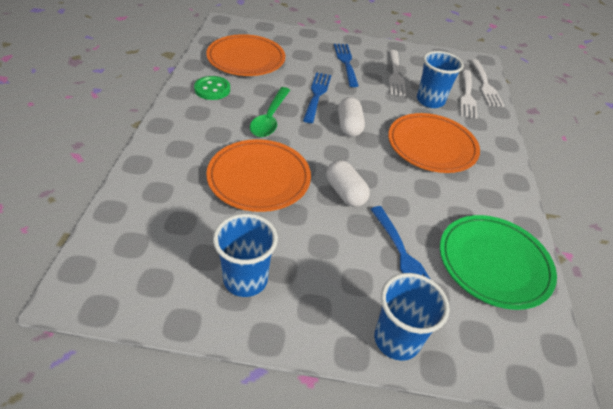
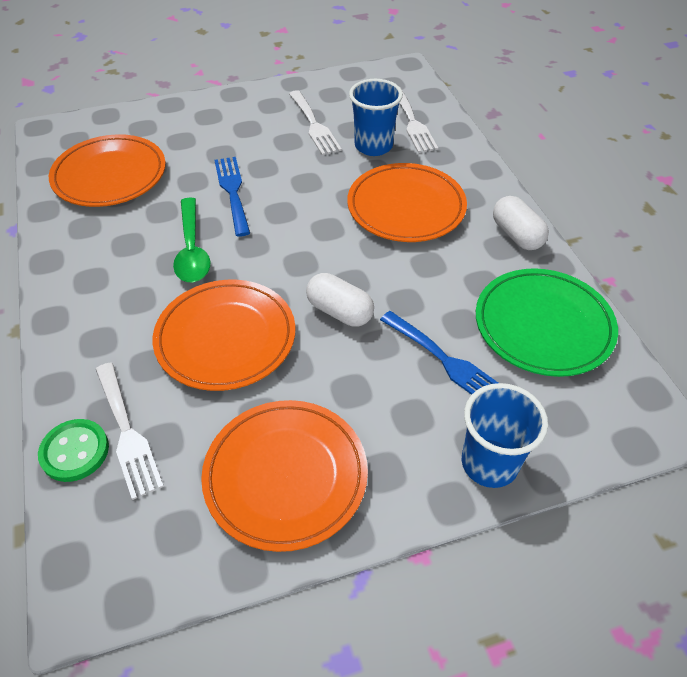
camera: 20 degrees left, 5 degrees up
(212, 89) = (90, 238): green button -> green button (75, 451)
(245, 280) = (285, 476): blue cup -> orange plate
(346, 62) = (243, 131): blue fork -> none
(349, 126) = (296, 220): white capsule -> white capsule (516, 235)
(485, 85) = (425, 99): white fork -> white fork (127, 433)

